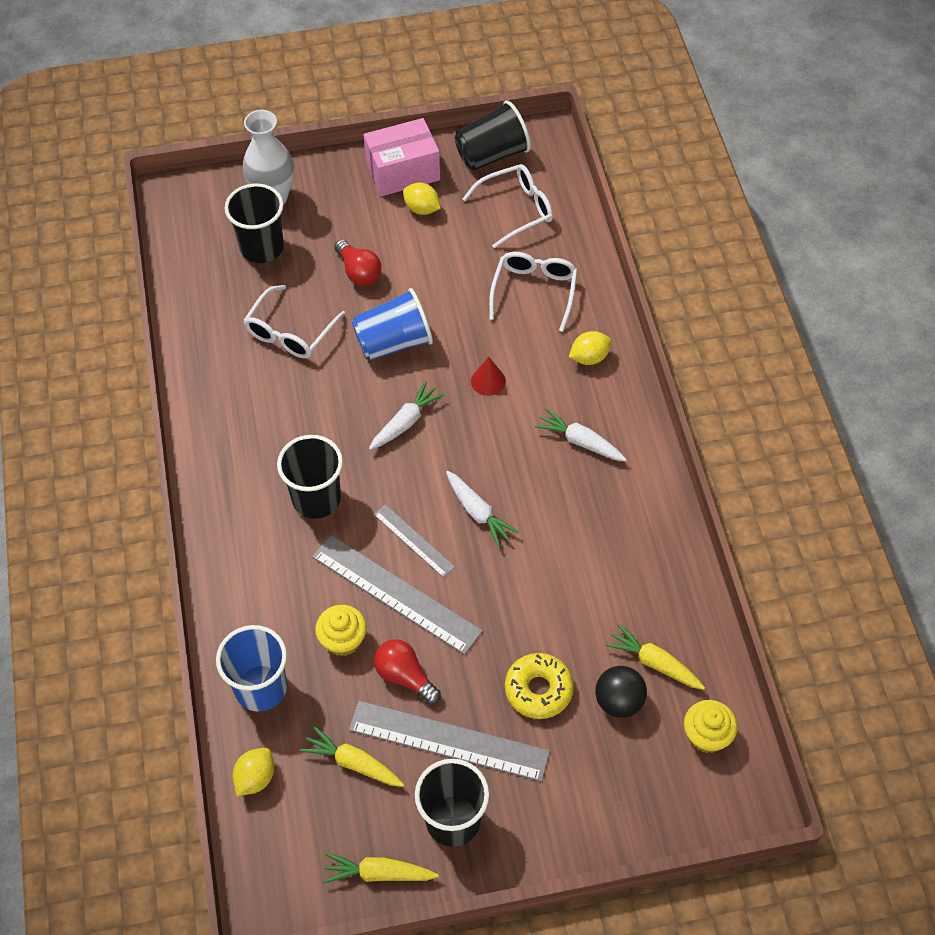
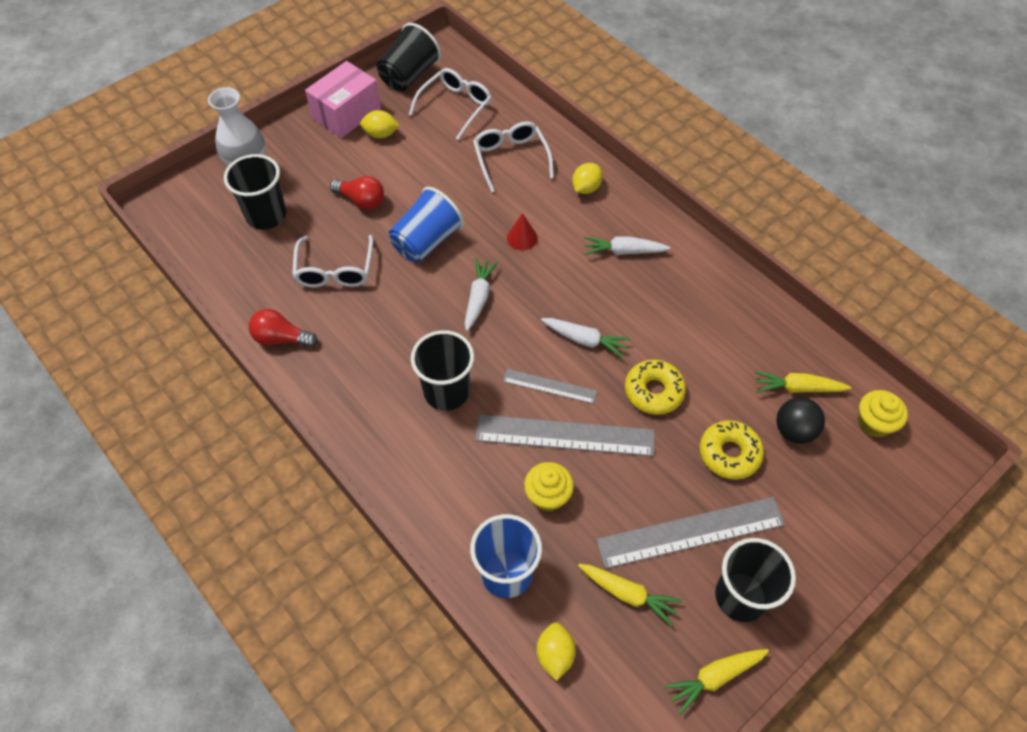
camera: 30 degrees left, 0 degrees up
(353, 763) = (628, 594): yellow carrot -> yellow carrot turned 150 degrees counterclockwise
(405, 676) = (619, 498): red light bulb -> red light bulb (281, 338)
(509, 595) = (653, 391): none -> yellow donut

